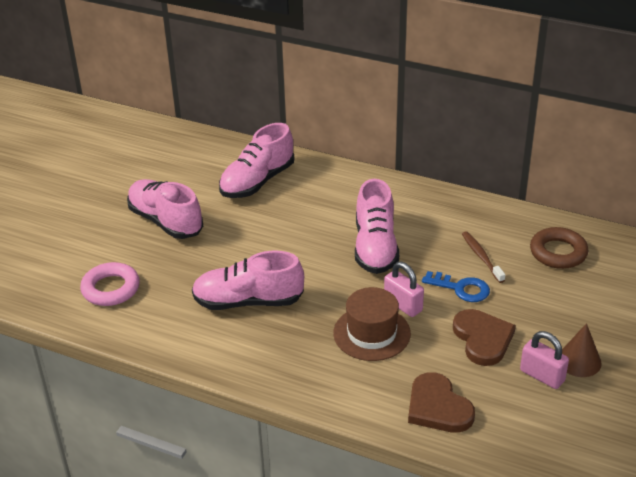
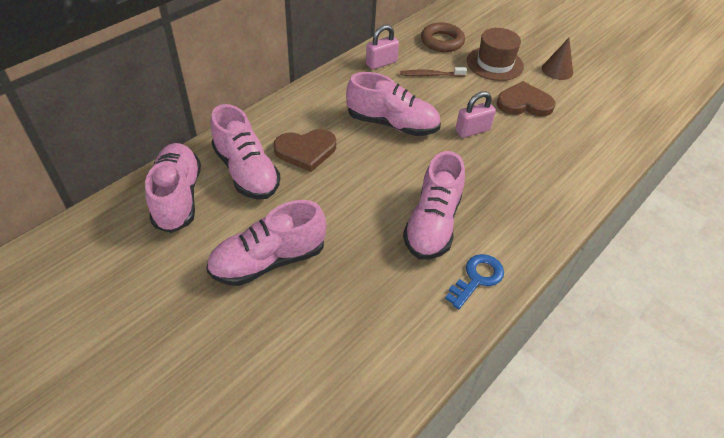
camera: 75 degrees left, 10 degrees up
(111, 289) = (365, 337): pink ring -> none
(211, 158) = (178, 197): none -> pink shoe
(371, 333) = (501, 157): brown hat -> brown hat (494, 64)
(438, 407) = (592, 146): brown heart -> brown heart (306, 151)
(461, 288) = (464, 96): blue key -> blue key (477, 278)
(542, 376) = (568, 90): pink padlock -> pink padlock (381, 63)

